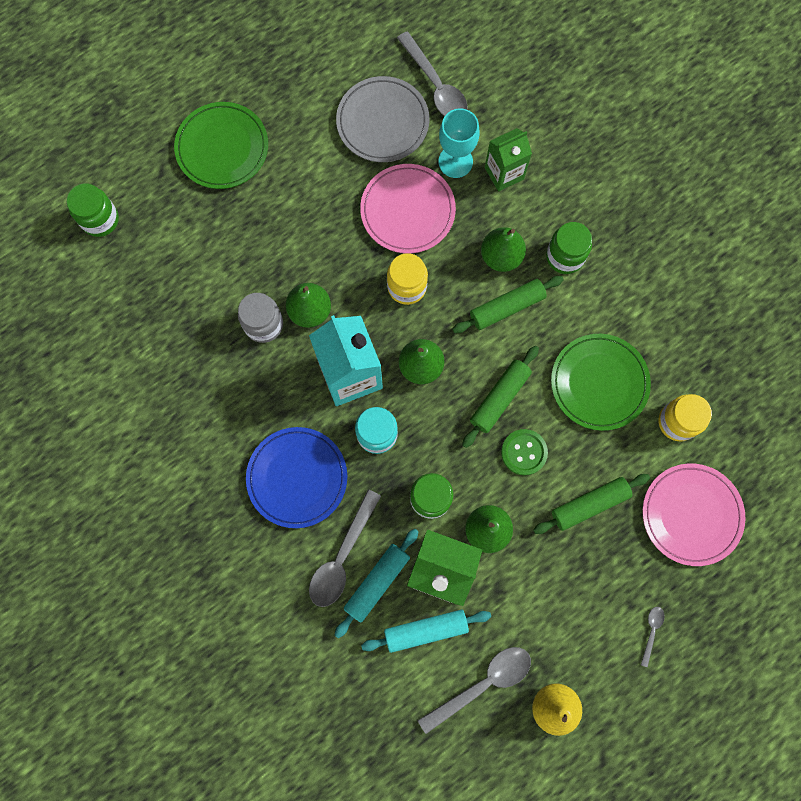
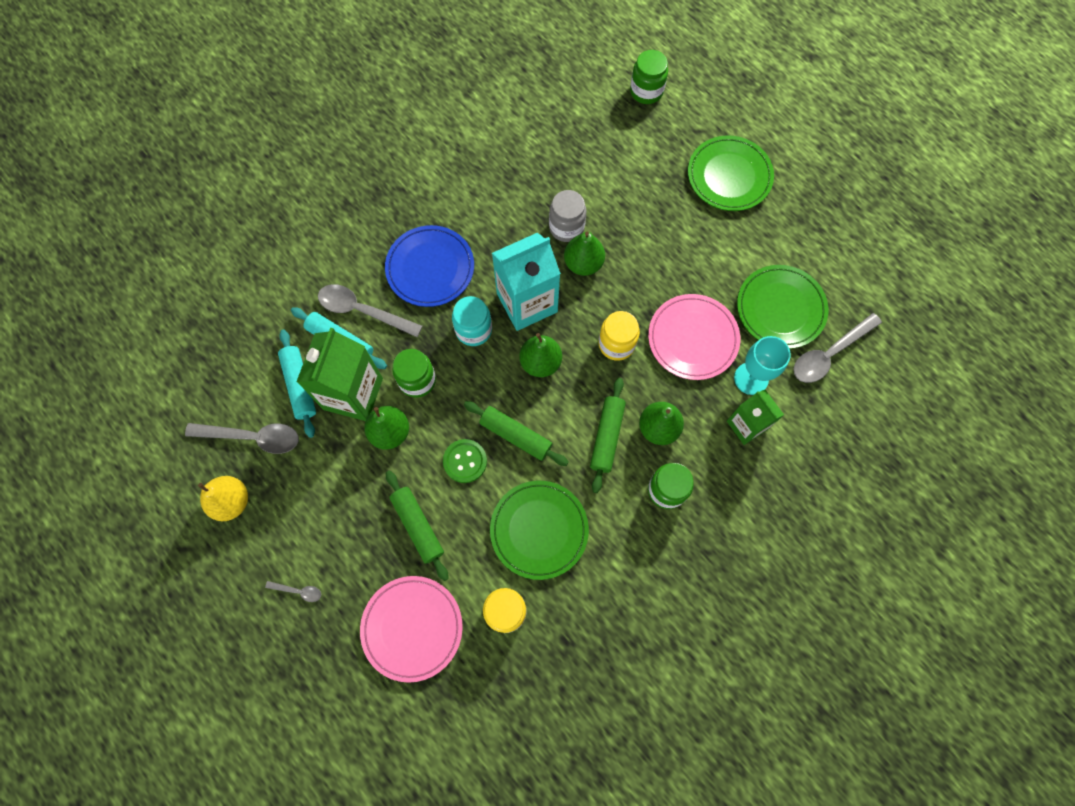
camera: 85 degrees right, 5 degrees down
(382, 122) = (780, 309): grey plate -> green plate
(482, 684) = (253, 437): grey spoon -> grey spoon turned 45 degrees counterclockwise
(507, 307) = (607, 437): green rolling pin -> green rolling pin turned 45 degrees clockwise

